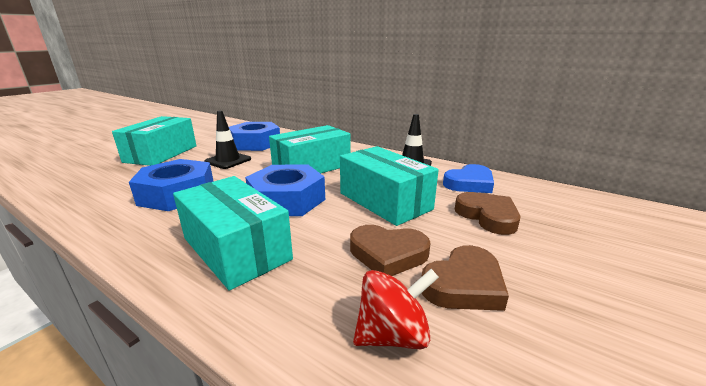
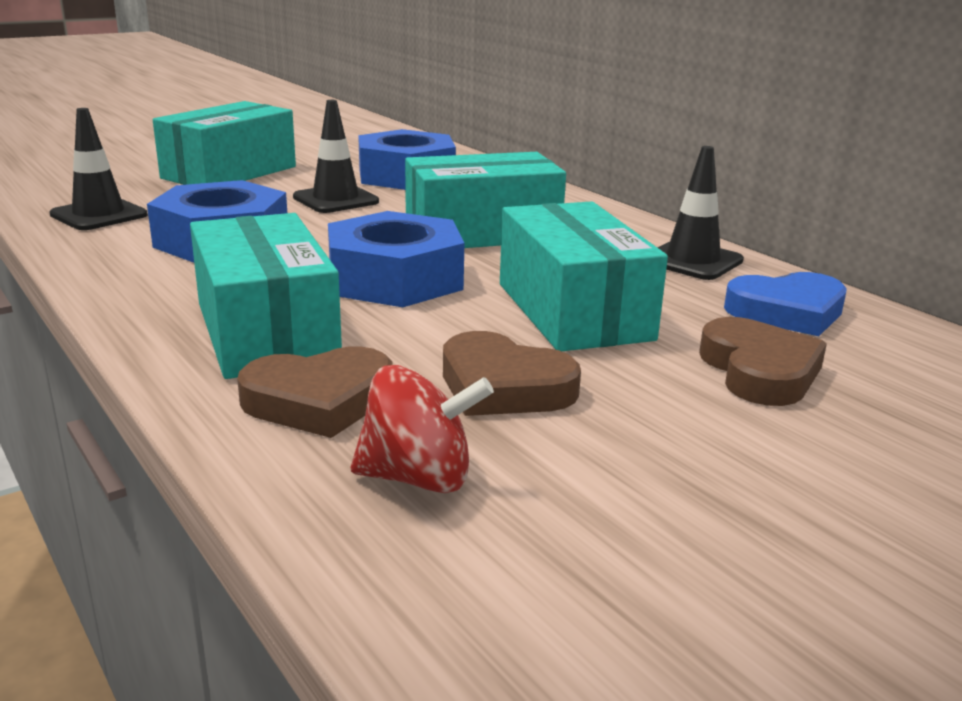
camera: 20 degrees right, 0 degrees up
(91, 190) = (99, 215): none -> black traffic cone
(464, 284) = (595, 451): brown heart -> brown heart (319, 401)

